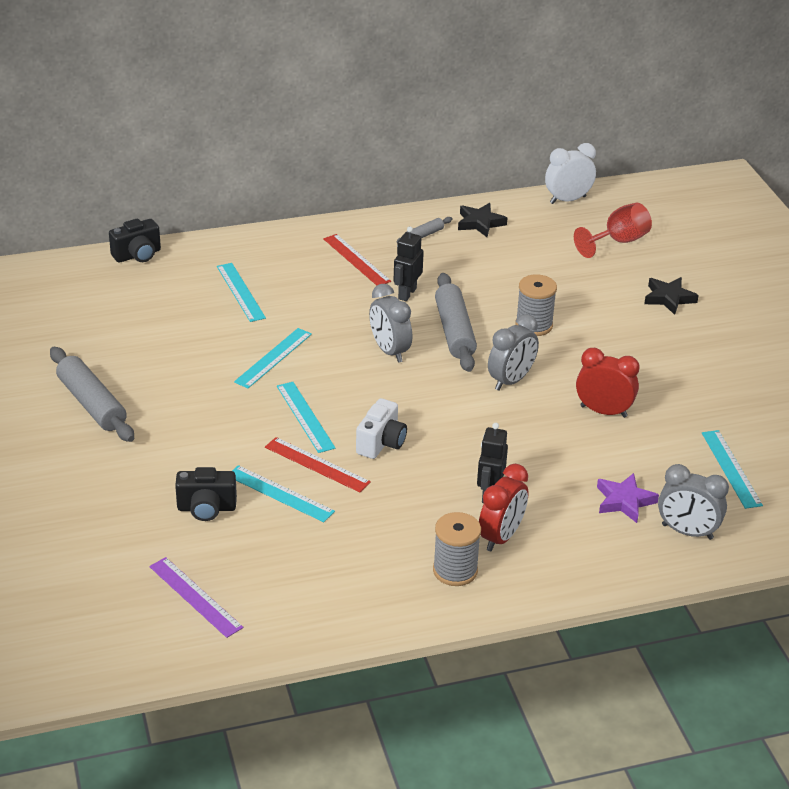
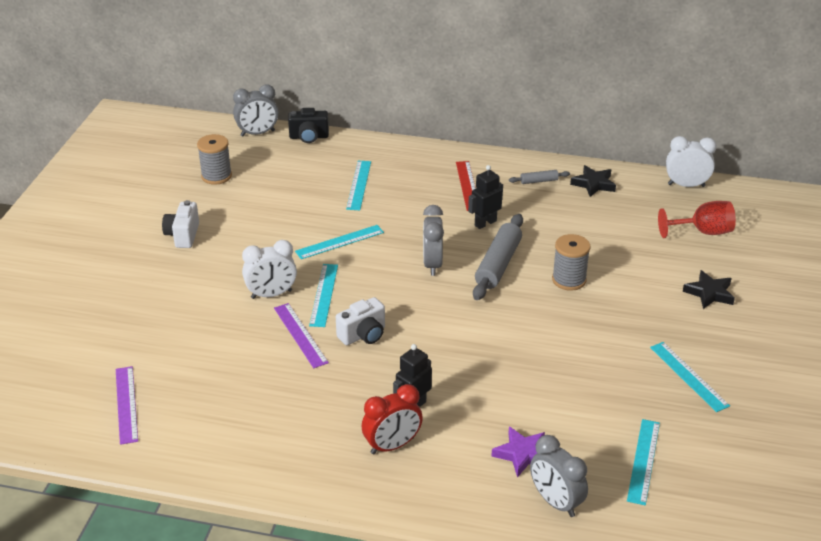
camera: 30 degrees right, 0 degrees up
(91, 404) = (183, 235): grey rolling pin -> white camera
(206, 508) = (192, 340): black camera -> none
(249, 434) = (271, 294): none -> white clock
(280, 494) = (254, 348): turquoise ruler -> turquoise ruler (688, 376)
(317, 465) = (300, 335): red ruler -> purple ruler
(455, 570) = (332, 459): grey spool -> grey spool (216, 176)
(511, 381) = (510, 319): grey clock -> grey clock (257, 133)
(603, 411) = (568, 371): red clock -> none

